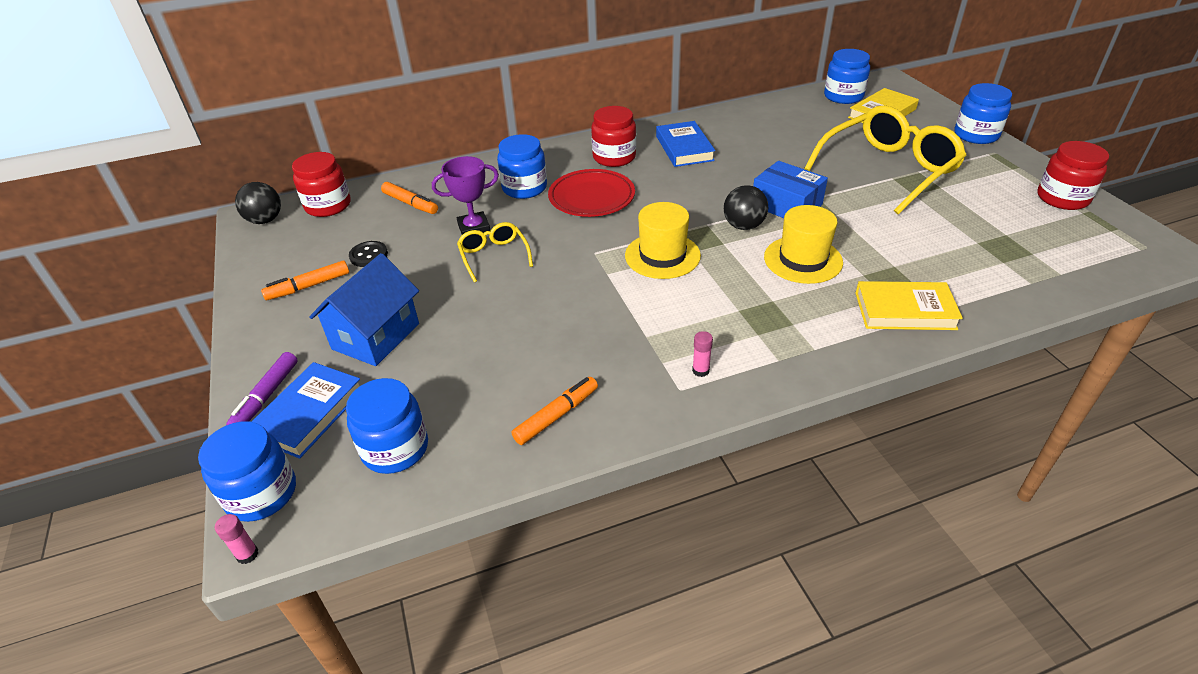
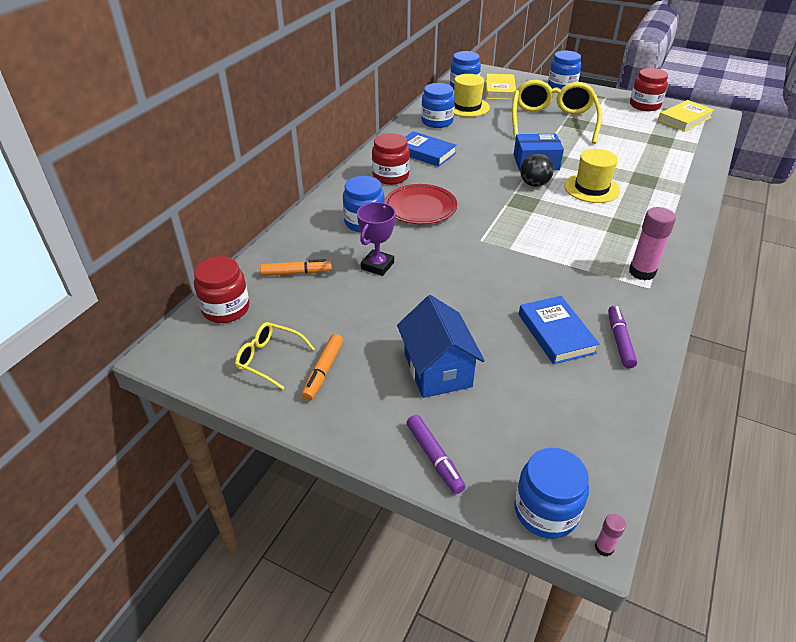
camera: 45 degrees left, 0 degrees up
(265, 220) = (186, 349): black ball -> none
(309, 413) = (484, 444): blue book -> blue book (556, 333)
(369, 255) = (331, 324): black button -> none
(395, 449) = (572, 422): blue jar -> blue jar (437, 122)
(494, 256) = (422, 275): yellow glasses -> yellow glasses (269, 359)
(557, 416) = (619, 341): orange marker -> purple marker
(662, 255) = (521, 222): yellow hat -> yellow hat (467, 107)
(700, 370) = (642, 272): pink glue stick -> pink glue stick, size x2.08
(905, 311) = (672, 191): yellow book -> yellow book (684, 119)

